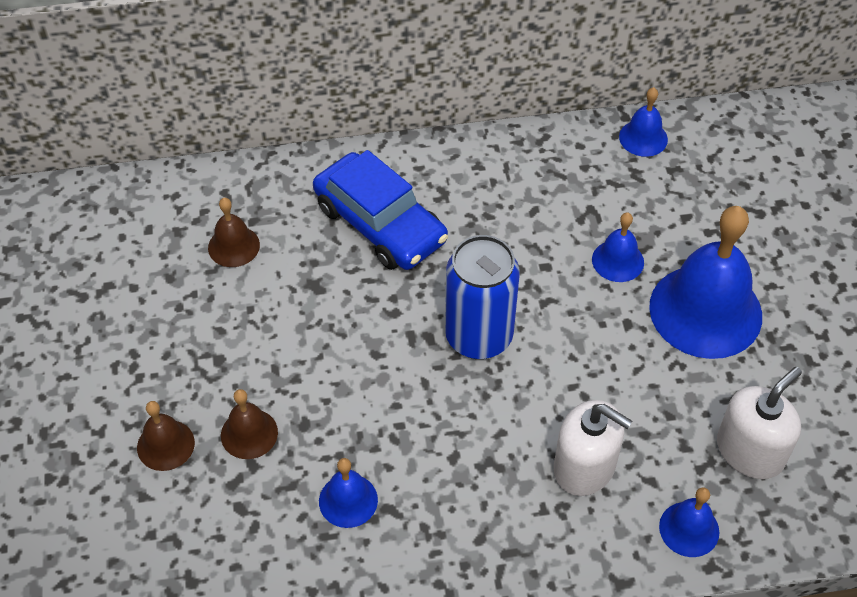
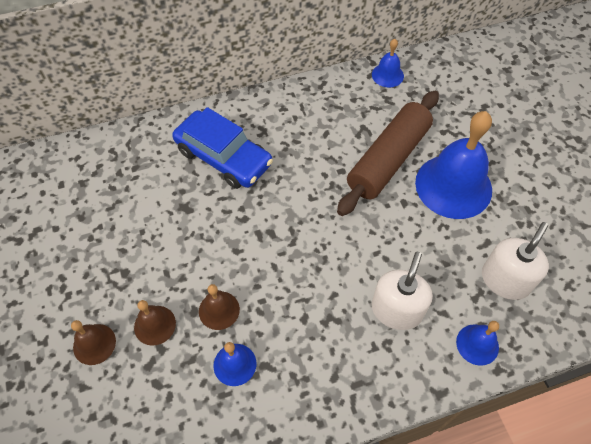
camera: 10 degrees left, 5 degrees up
(233, 246) = (123, 188): brown bell -> brown bell (219, 310)
(478, 336) = (305, 227): blue can -> none
(584, 466) = (396, 310): white soap dispenser -> white soap dispenser turned 90 degrees counterclockwise
(618, 261) = (388, 160): blue bell -> brown rolling pin

